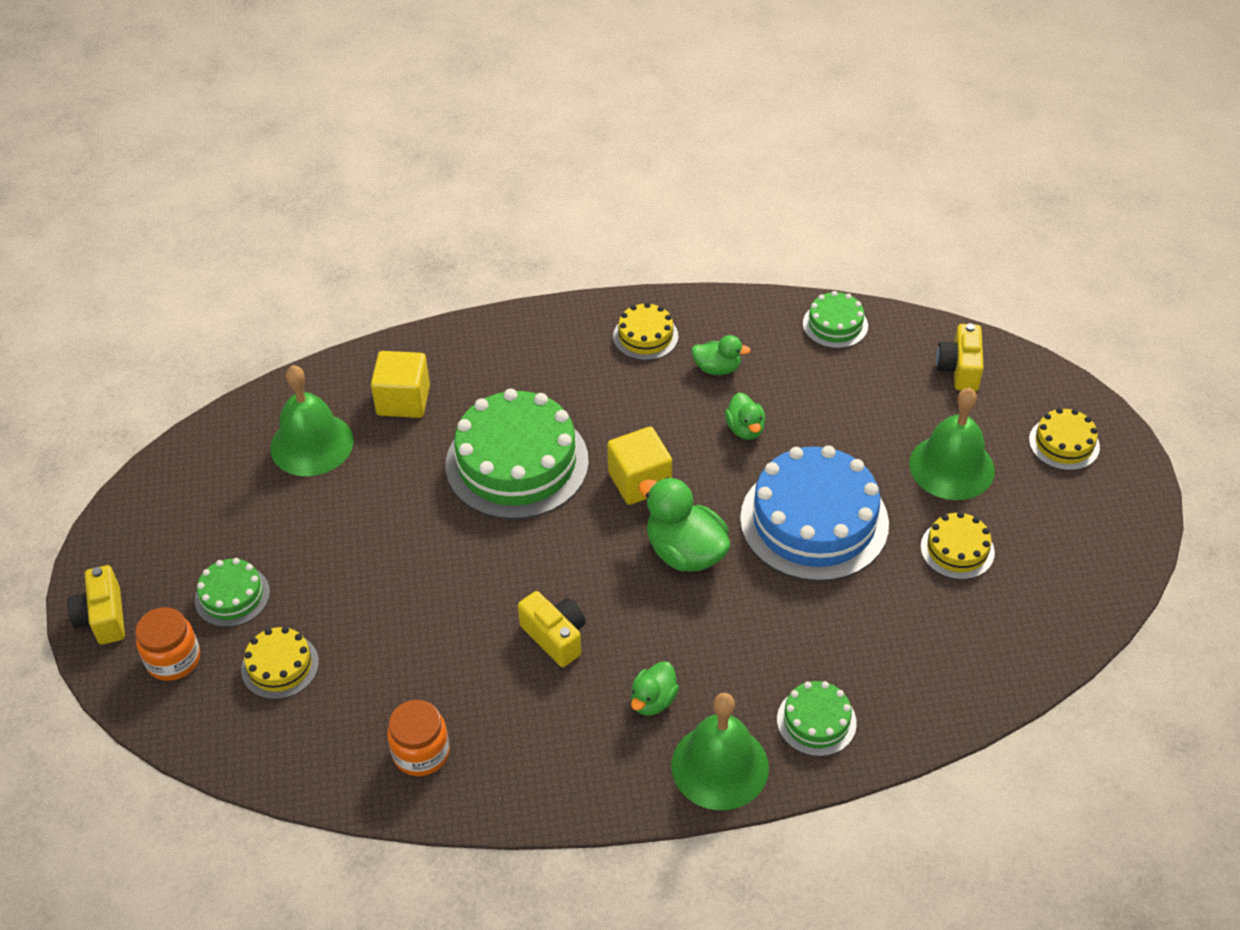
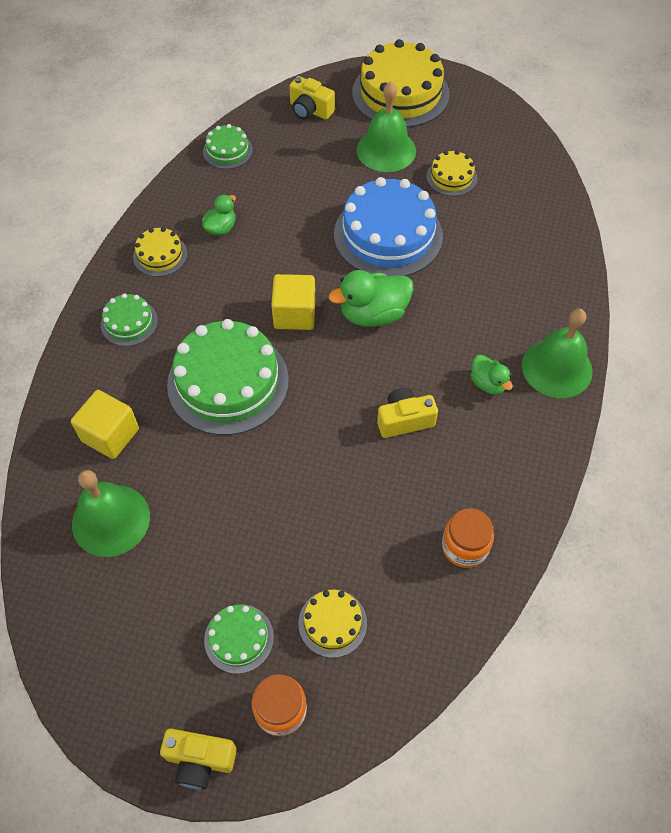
camera: 65 degrees left, 10 degrees up
(745, 429) = (286, 236): green duck -> none
(816, 721) = (545, 302): green cake -> green cake (129, 322)
(1064, 443) = (400, 93): yellow cake -> yellow cake, size x2.05

